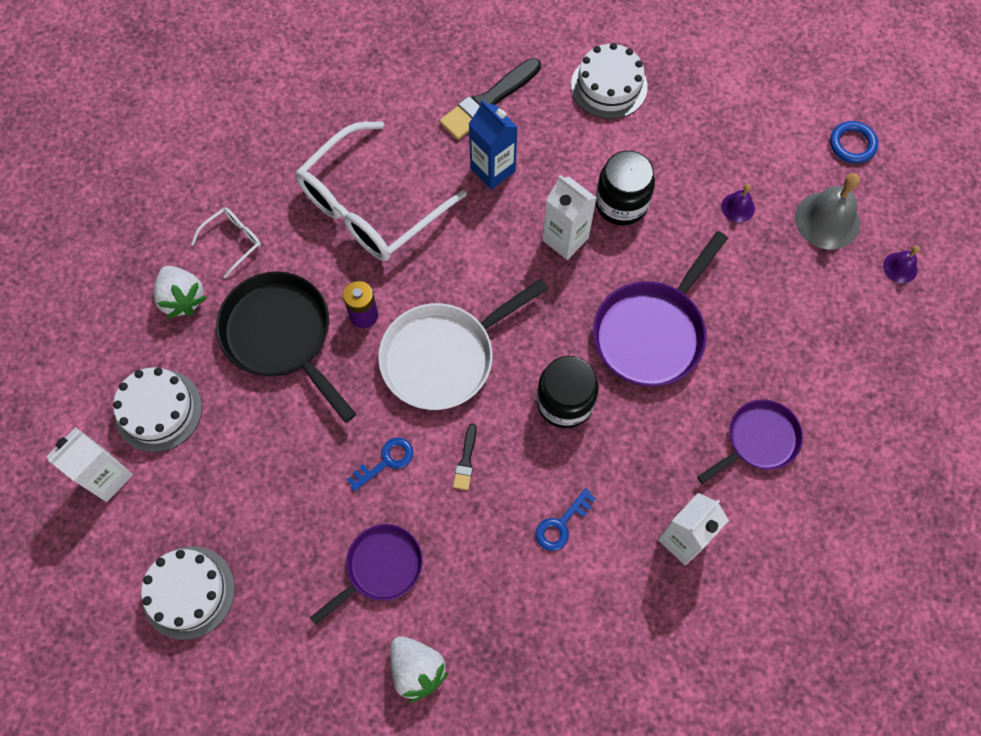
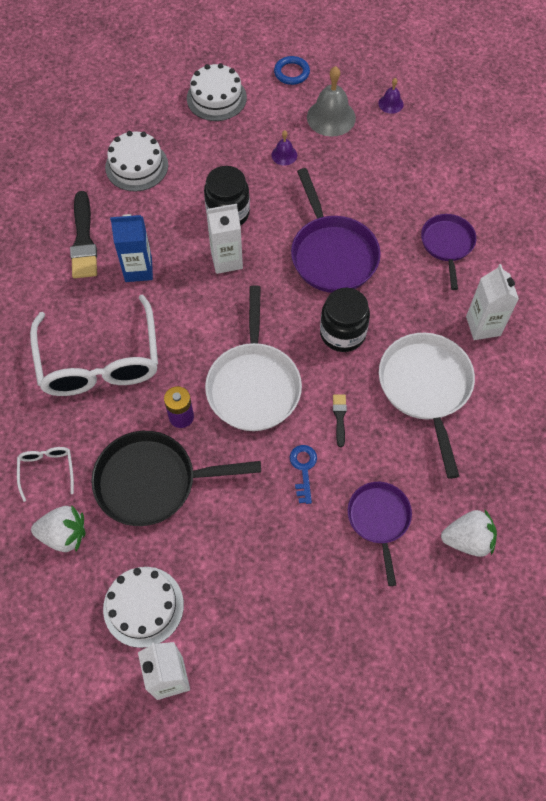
camera: 55 degrees left, 5 degrees down
(188, 592) = (307, 667): white cake -> white cake (216, 98)
(466, 460) = (339, 417): black brush -> black brush turned 135 degrees counterclockwise
(561, 524) = (426, 388): blue key -> white pan

